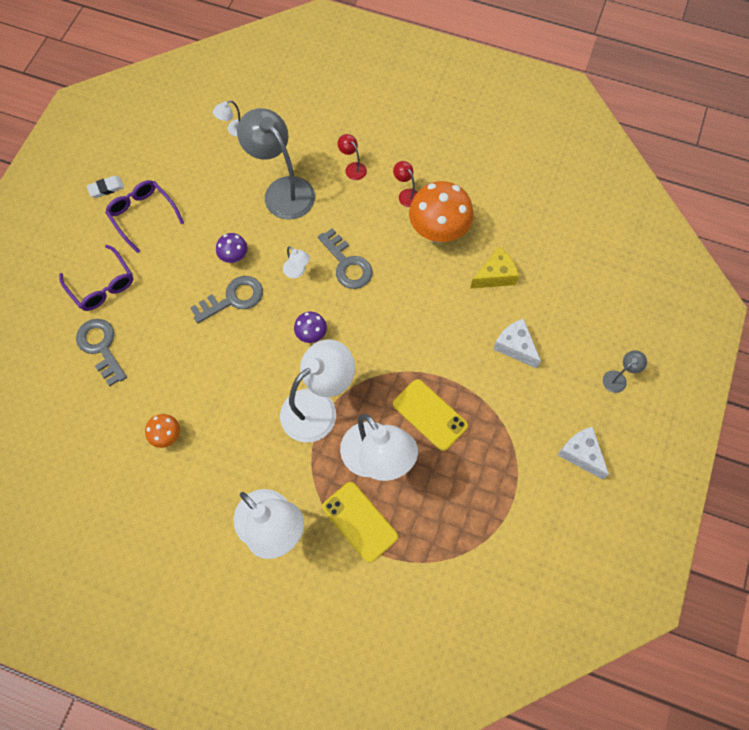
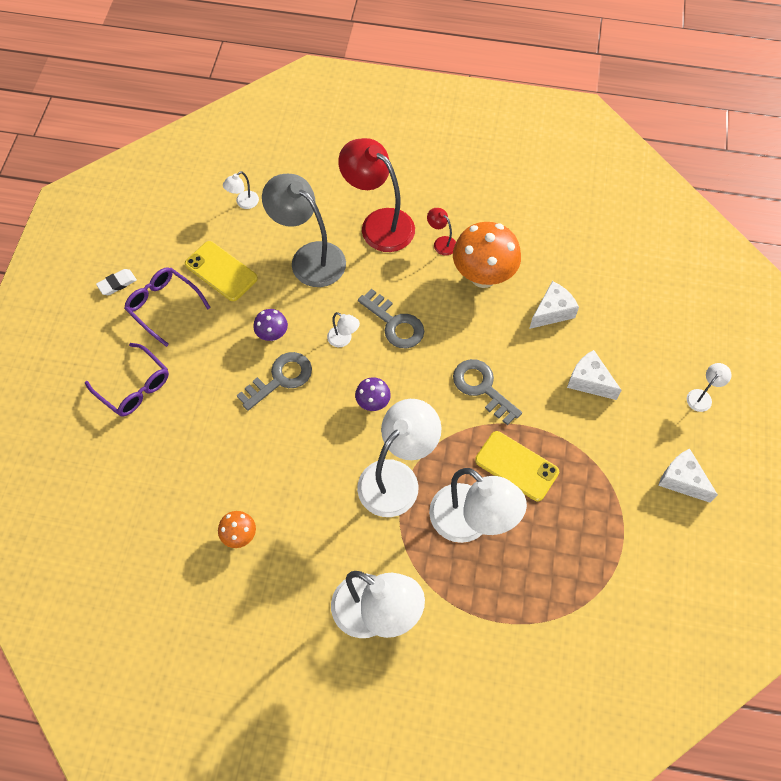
camera: 10 degrees left, 5 degrees down
(101, 347) = (147, 453): grey key -> grey key (482, 388)
(352, 168) = (379, 223): red lamp -> red lamp, size x2.32
(360, 521) = (467, 590): yellow phone -> yellow phone (221, 271)
(495, 276) = (552, 312): yellow cheese -> white cheese
(618, 378) = (702, 396): grey lamp -> white lamp

